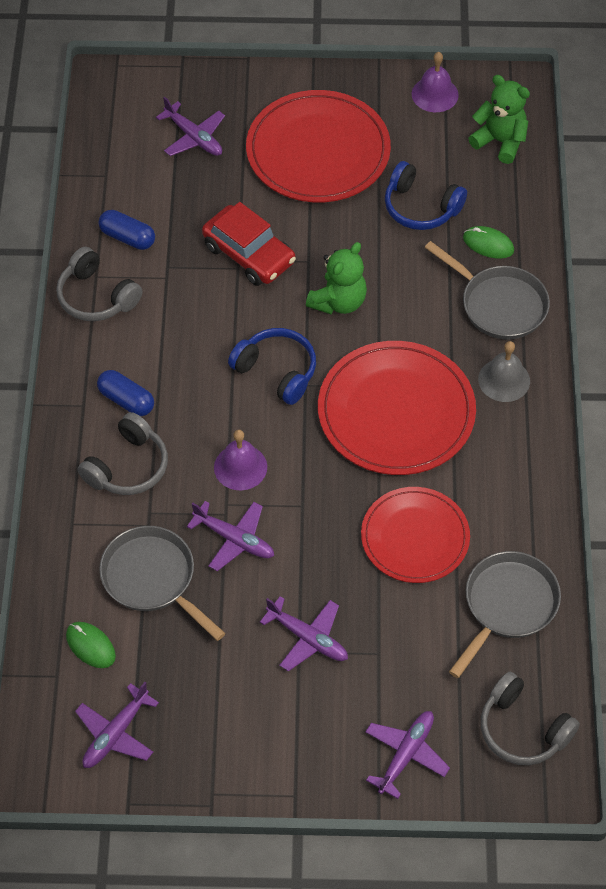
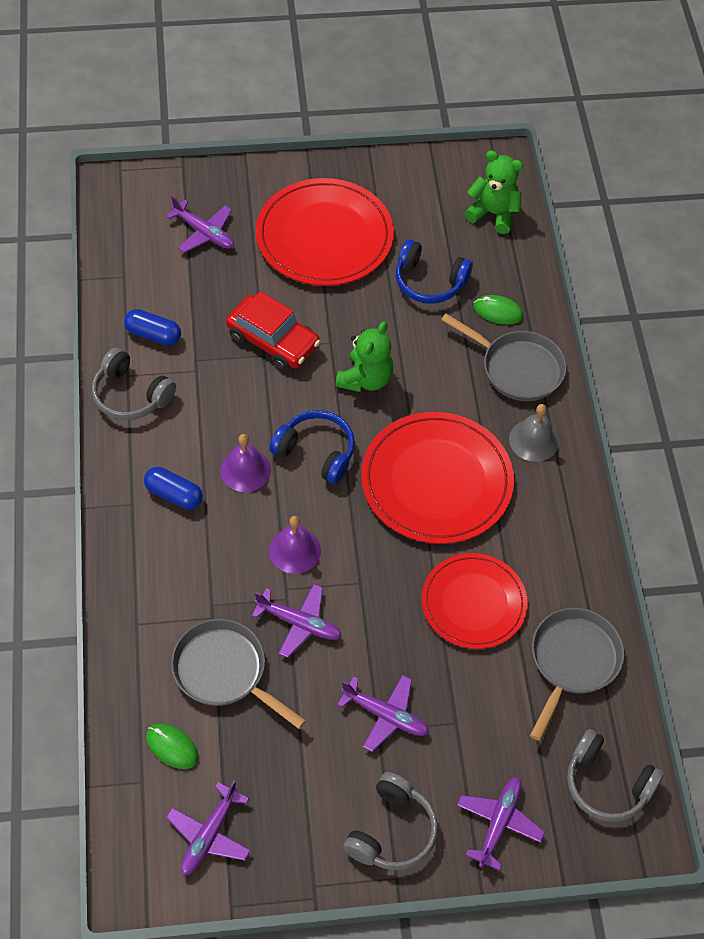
camera: 10 degrees left, 0 degrees up
(127, 466) = (184, 561): grey headphones -> grey headphones (391, 831)
(435, 94) = (426, 174): purple bell -> purple bell (245, 470)

